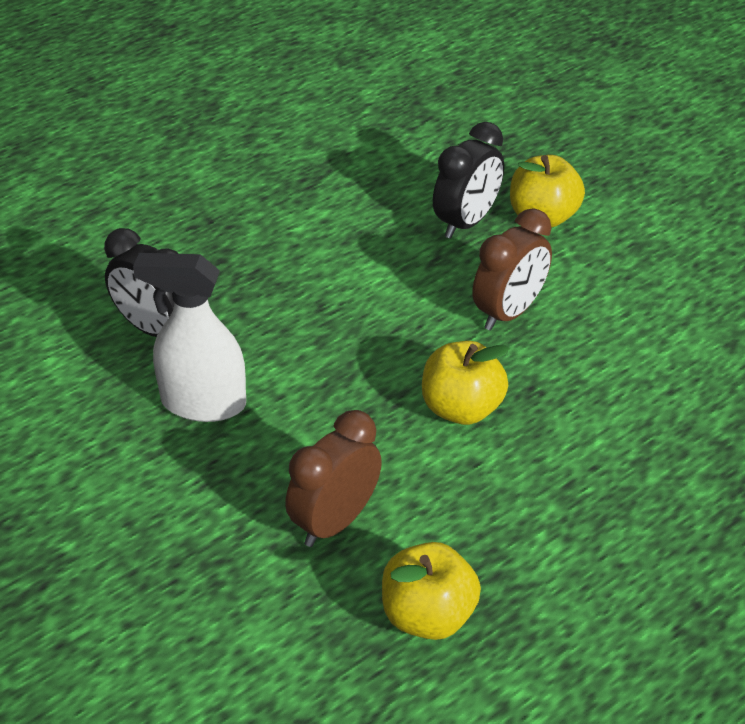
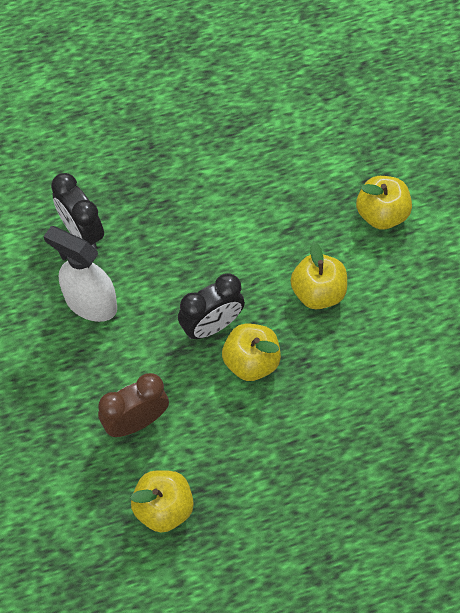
camera: 20 degrees right, 20 degrees up
(466, 222) = (325, 202): black clock -> black clock (211, 326)
(509, 312) = (318, 292): brown clock -> yellow apple

